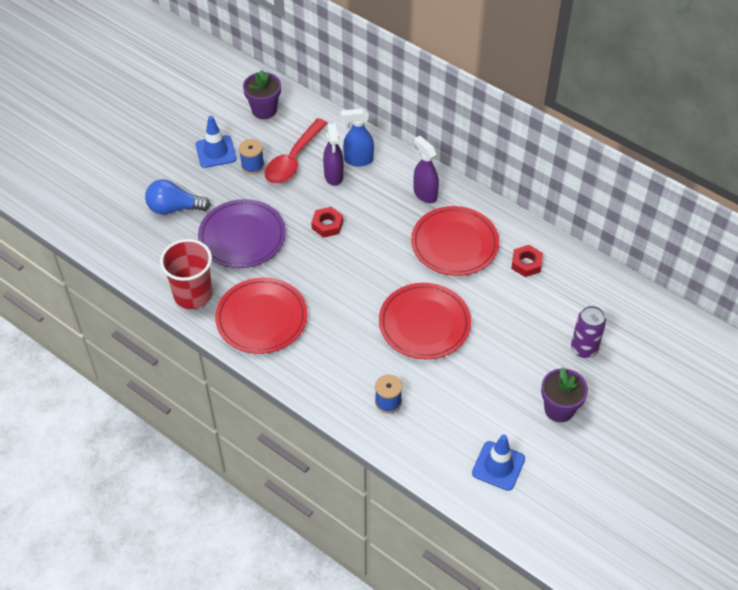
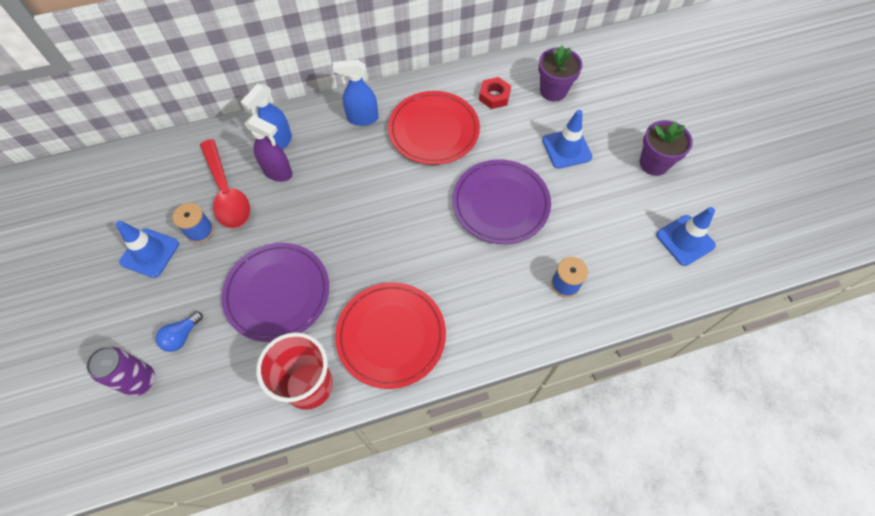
camera: 55 degrees left, 10 degrees up
(174, 208) = (182, 336): blue light bulb -> blue light bulb, size x0.61
(264, 110) = (143, 180): purple flower pot -> purple flower pot (553, 91)
(327, 225) = (329, 212): red nut -> none
(424, 324) = (500, 204): red plate -> purple plate
(425, 194) = (362, 118): purple spray bottle -> blue spray bottle
(518, 340) = (566, 148): none -> blue traffic cone
(584, 348) = (605, 111): purple can -> purple can (140, 380)

